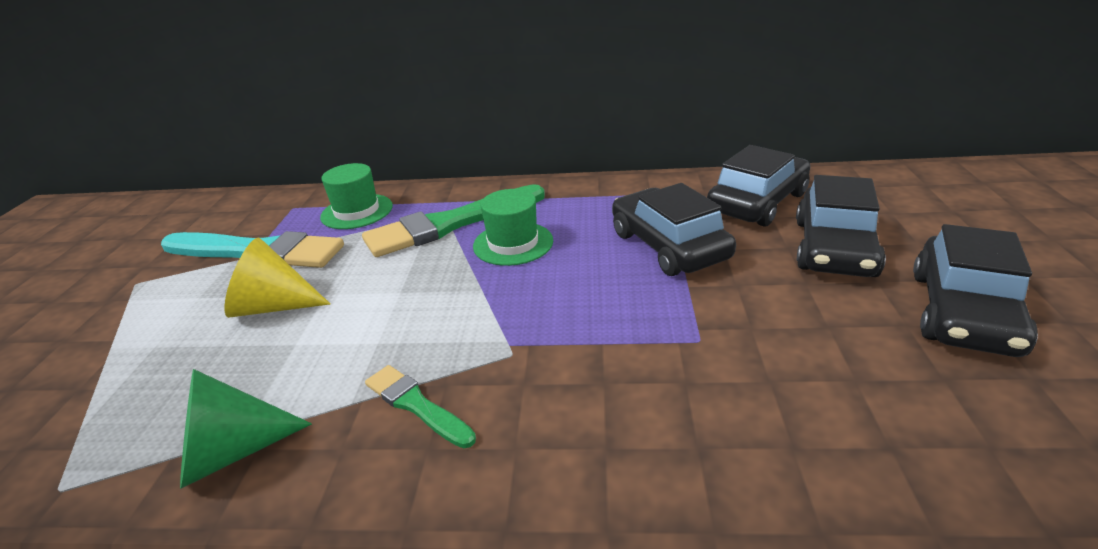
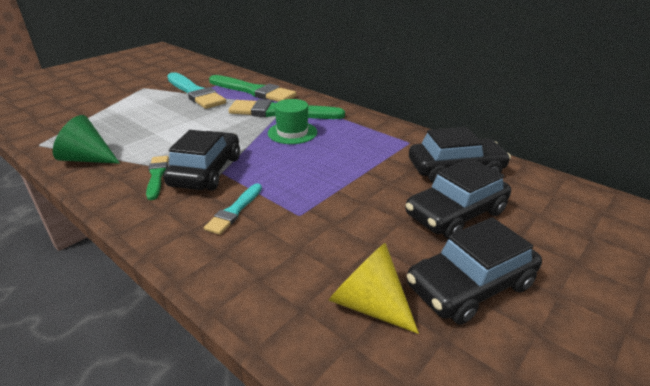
camera: 35 degrees right, 0 degrees up
(273, 306) = (169, 116): yellow cone -> yellow cone (368, 304)
(357, 211) = (253, 91): green hat -> green brush
(618, 384) = (234, 211): none -> turquoise brush
(668, 246) = (362, 167): black car -> black car (206, 171)

